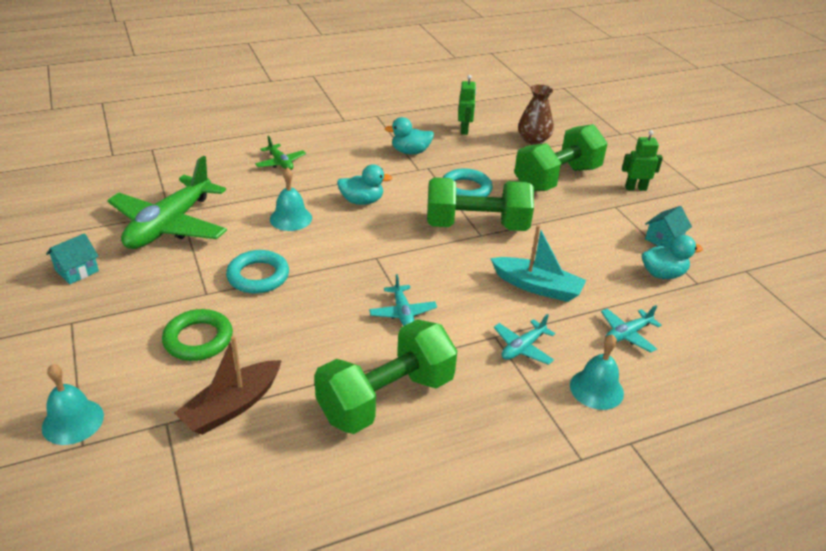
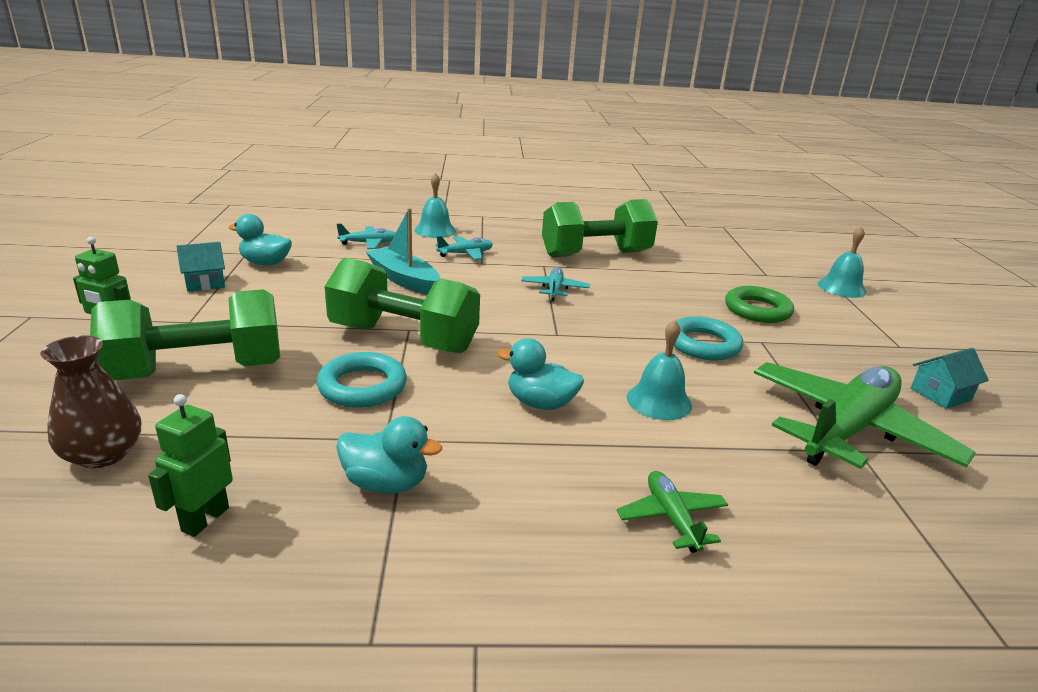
camera: 160 degrees left, 10 degrees down
(232, 406) = (717, 272): brown boat -> none

